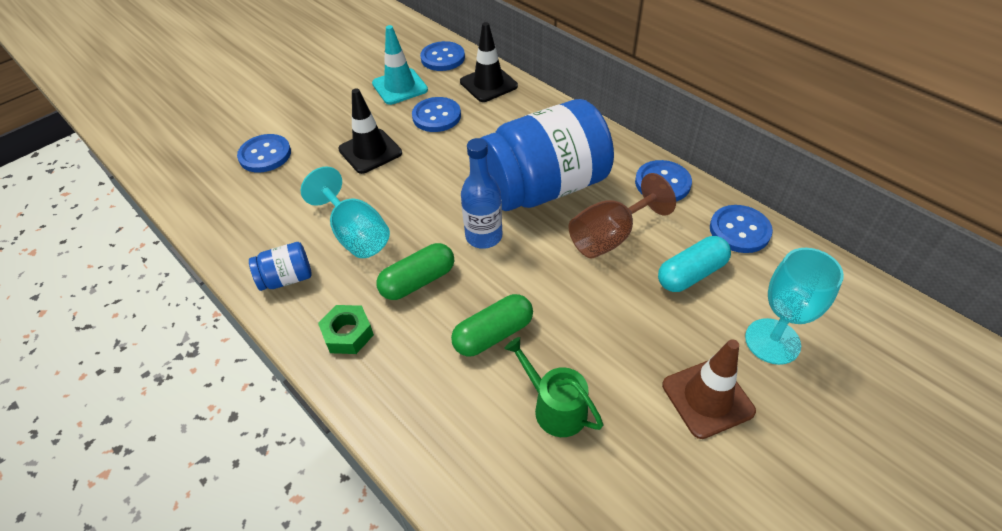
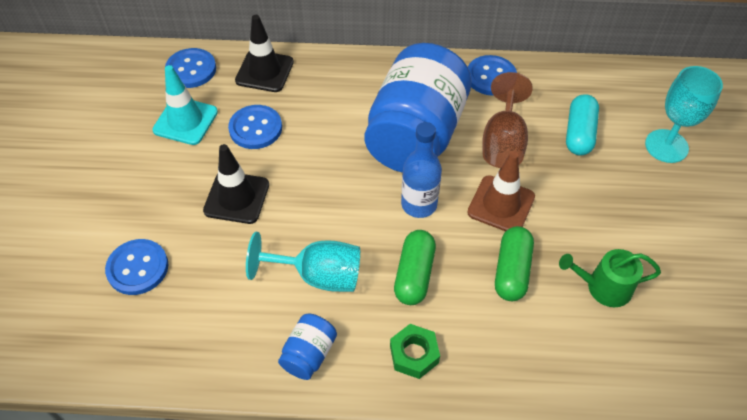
camera: 45 degrees left, 5 degrees up
(707, 398) = (672, 210): brown traffic cone -> brown traffic cone (501, 204)
(739, 230) = (573, 81): blue button -> none

